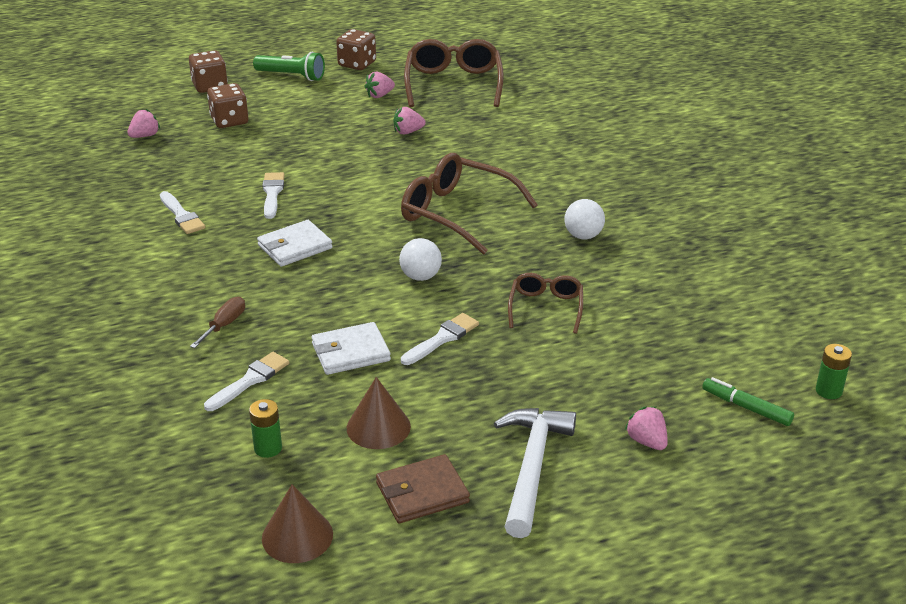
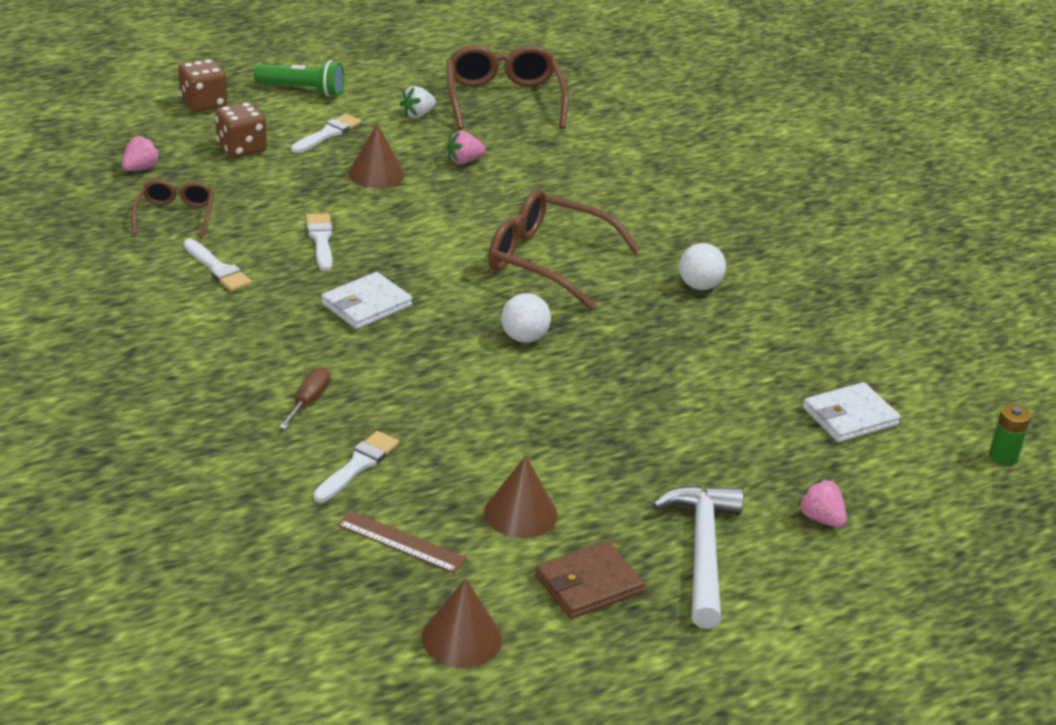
camera: 10 degrees left, 0 degrees up
(268, 448) = (401, 542): green battery -> brown ruler
(332, 141) = (376, 174): none -> brown cone
(350, 352) = (466, 428): white wallet -> white wallet (850, 416)
(357, 64) = (379, 74): brown dice -> none
(379, 95) = (418, 115): pink strawberry -> white strawberry
(442, 338) = (567, 410): white brush -> white brush (328, 133)
(546, 308) = (676, 371): brown glasses -> brown glasses (175, 215)
(746, 407) = (919, 477): green marker -> none

